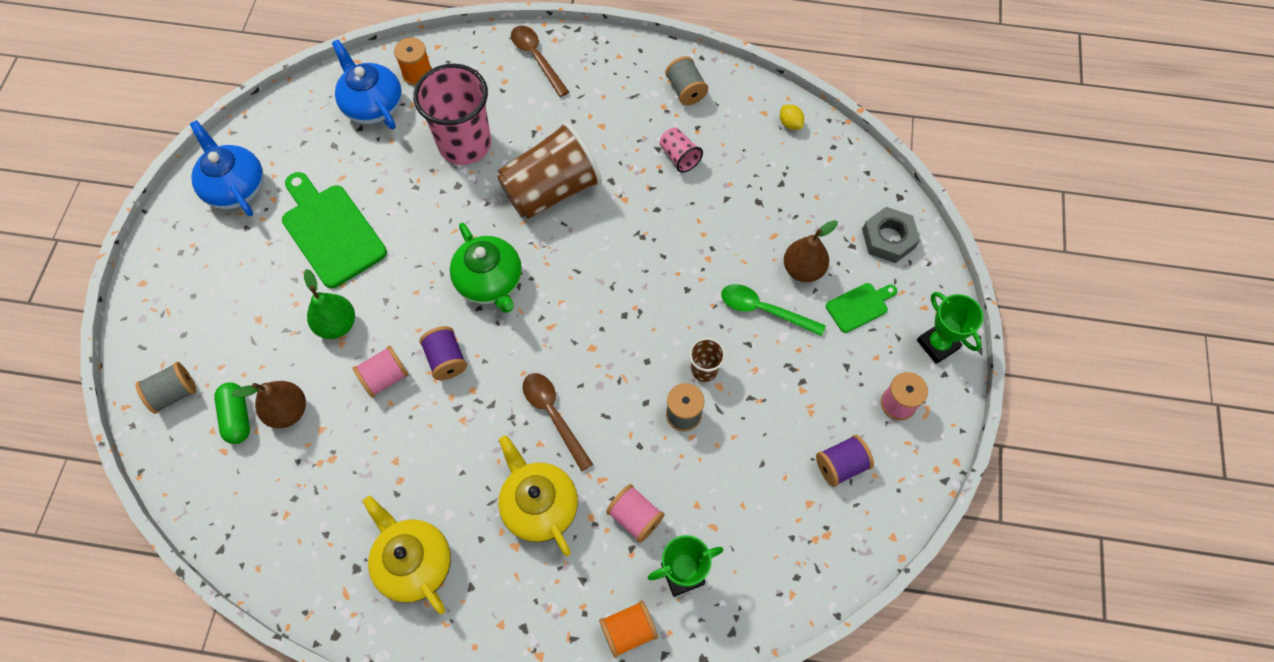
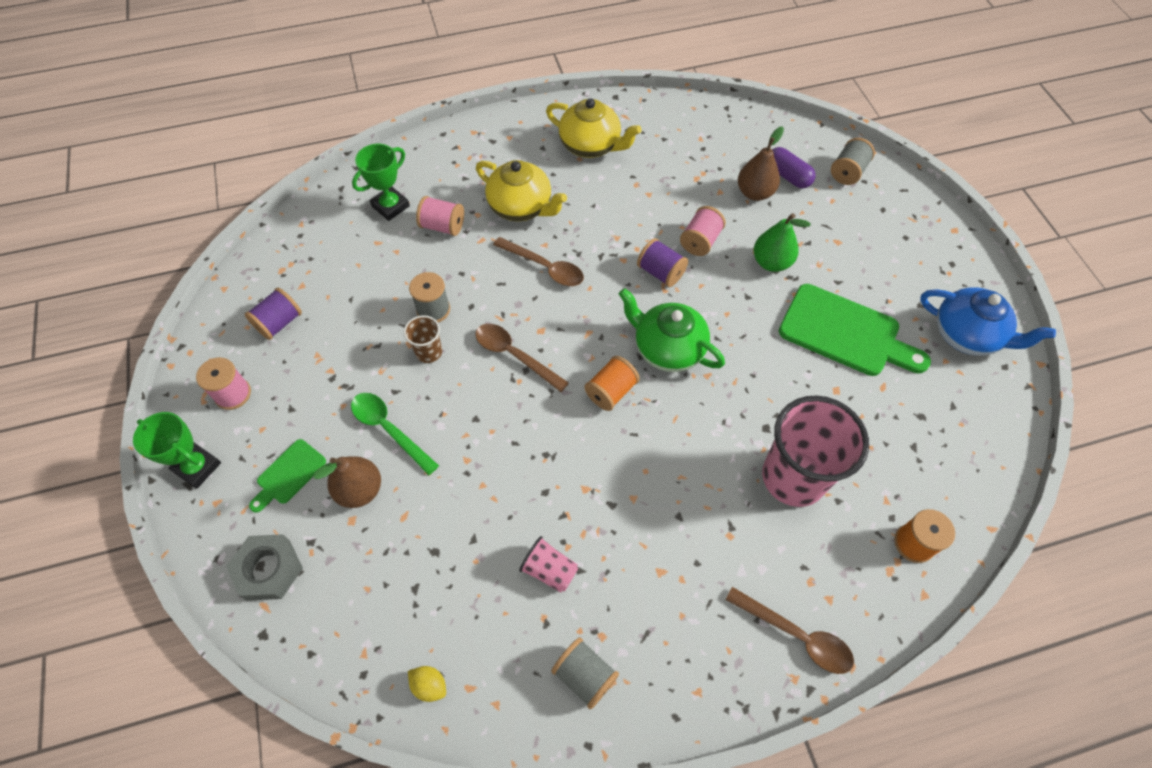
camera: 155 degrees right, 5 degrees down
(237, 417) = (787, 176): green capsule -> purple capsule
(373, 105) = (925, 479): blue teapot -> none
(551, 190) = (668, 464): brown cup -> none
(627, 333) = (514, 355): none -> brown spoon
(628, 630) = (417, 164): orange spool -> orange spool (611, 391)
(764, 310) = (389, 429): green spoon -> green spoon turned 135 degrees counterclockwise

